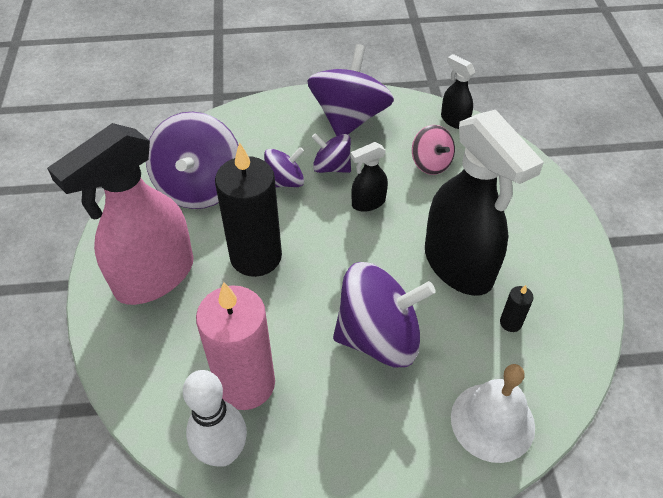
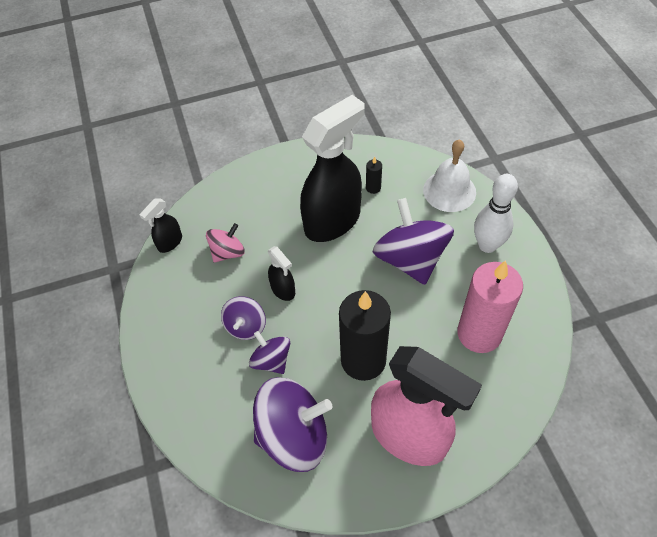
camera: 100 degrees left, 5 degrees up
(223, 453) = (534, 332): white bowling pin -> white bowling pin (487, 245)
(349, 118) = (176, 325): purple spinning top -> none

